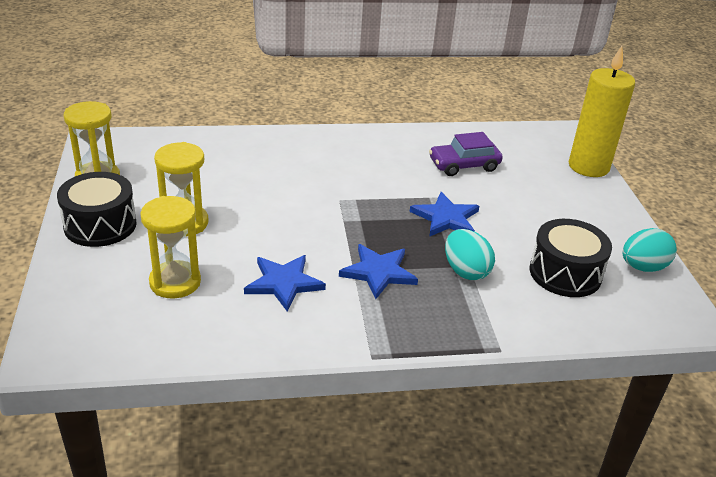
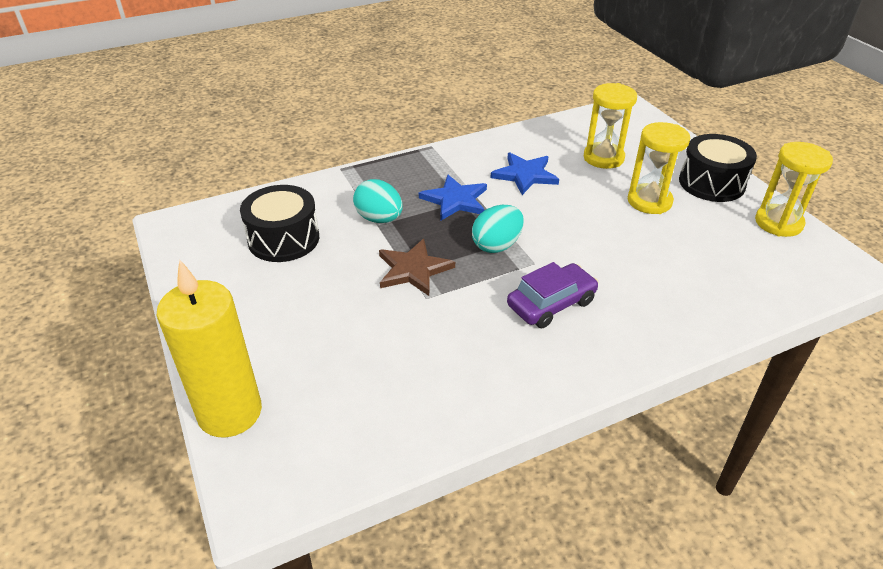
camera: 165 degrees right, 5 degrees up
(446, 218) = (413, 270): blue star -> brown star
(464, 165) = (413, 358): purple car -> purple car (551, 303)
(643, 267) = (200, 265): turquoise egg -> turquoise egg (497, 245)

